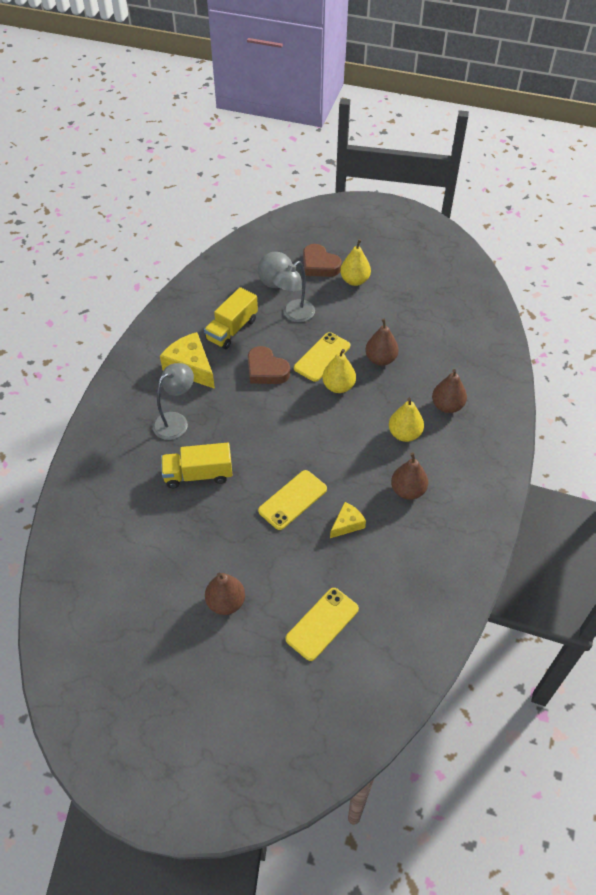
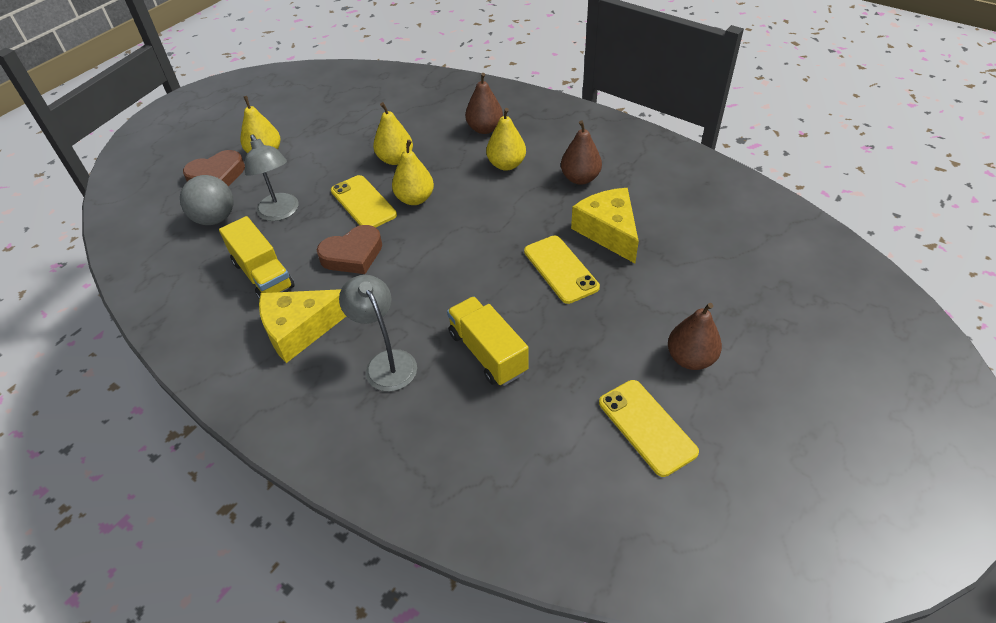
camera: 70 degrees left, 5 degrees down
(198, 474) = (487, 353): yellow truck -> yellow truck turned 135 degrees clockwise
(322, 624) = (732, 277): yellow phone -> yellow phone (647, 427)
(347, 524) = (608, 231): yellow cheese -> yellow cheese, size x1.79
(380, 359) = (395, 159): brown pear -> yellow pear

